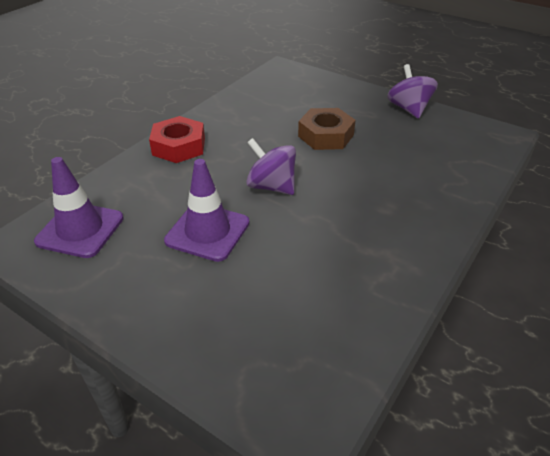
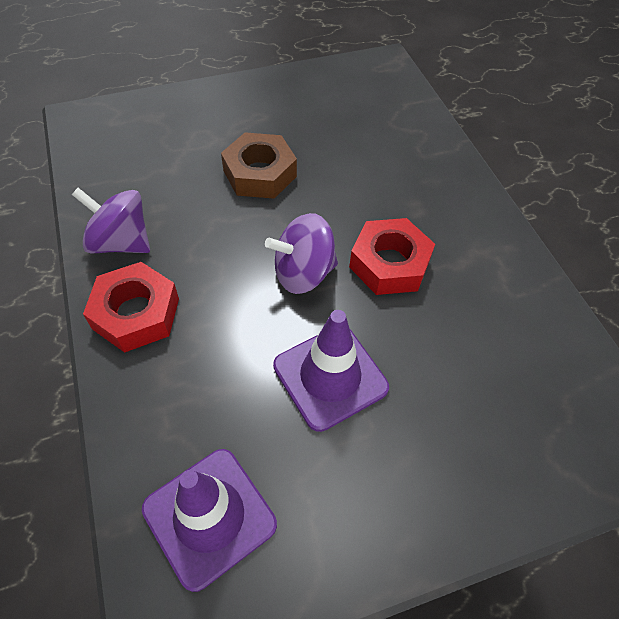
camera: 55 degrees left, 15 degrees up
(323, 217) = (389, 263): none -> red nut
(409, 109) = (282, 87): purple spinning top -> purple spinning top (121, 242)

